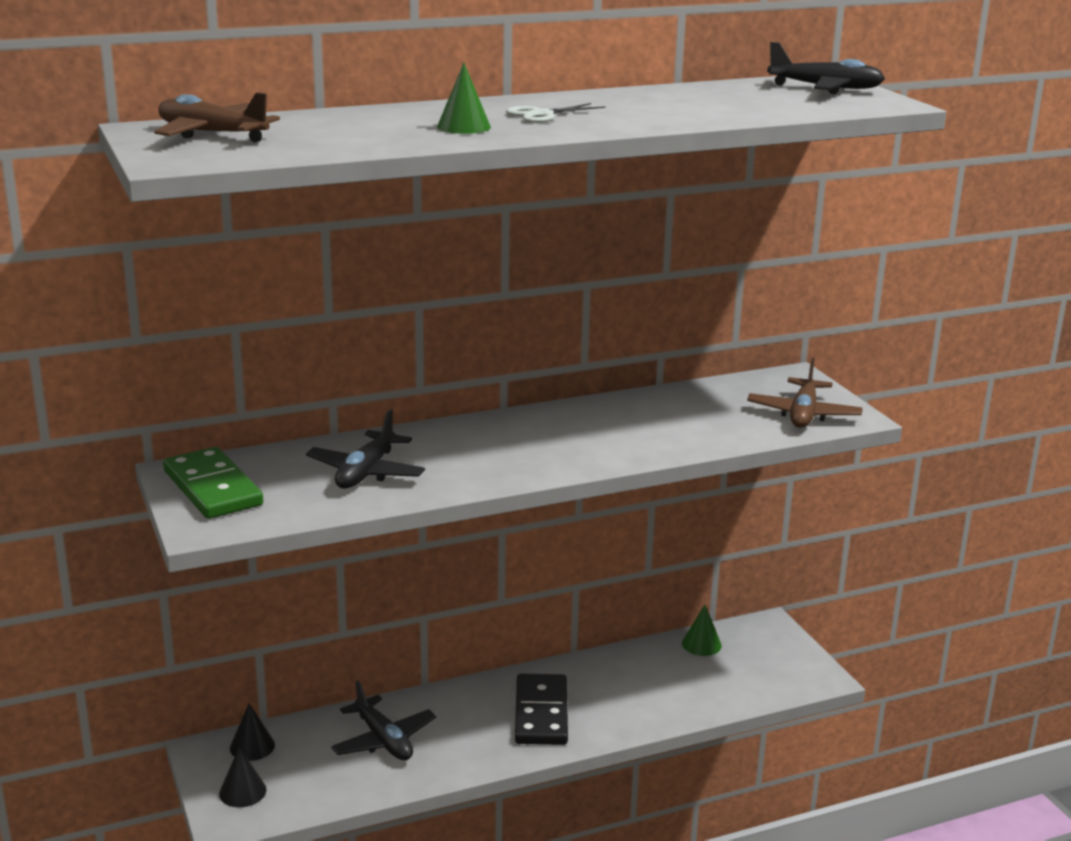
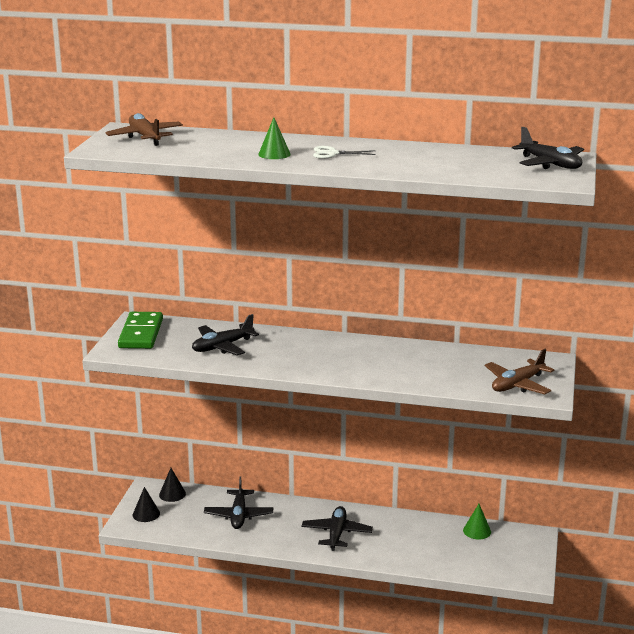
camera: 35 degrees right, 0 degrees up
(541, 713) = (336, 533): black domino -> black plane

